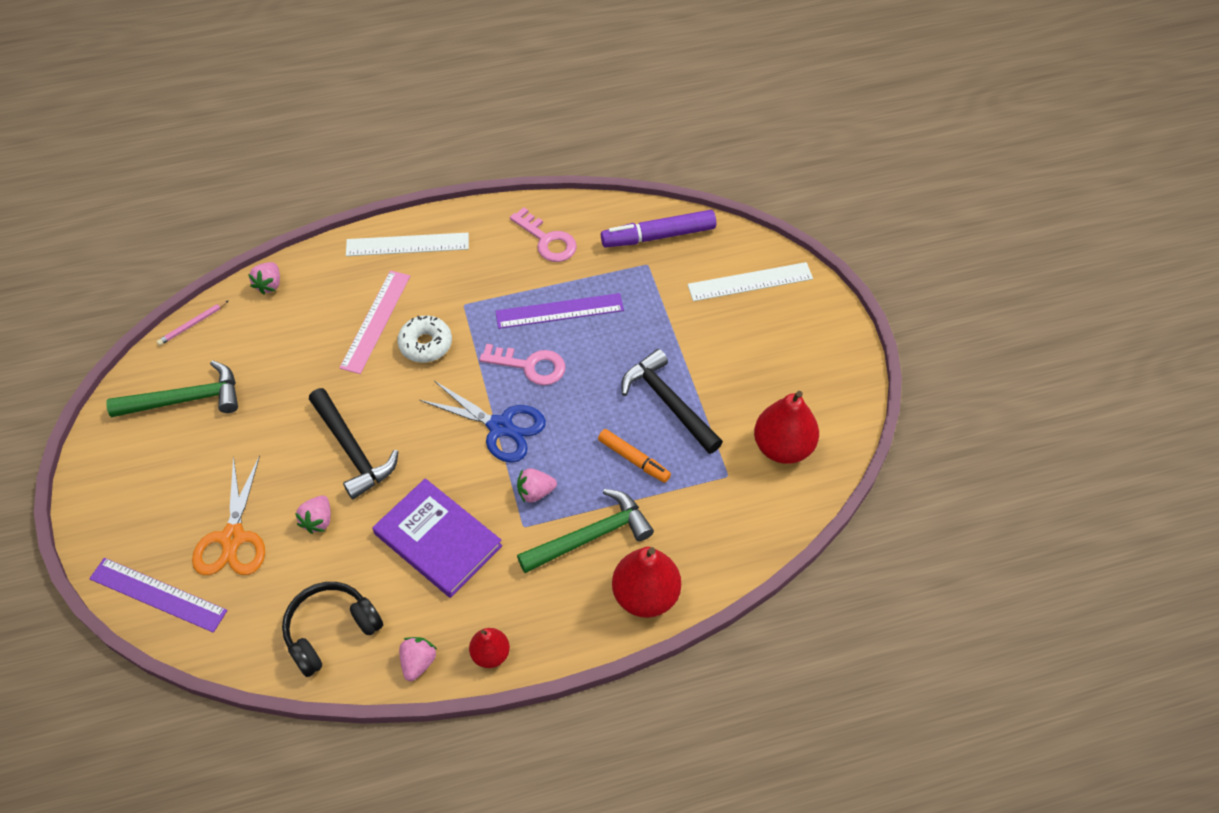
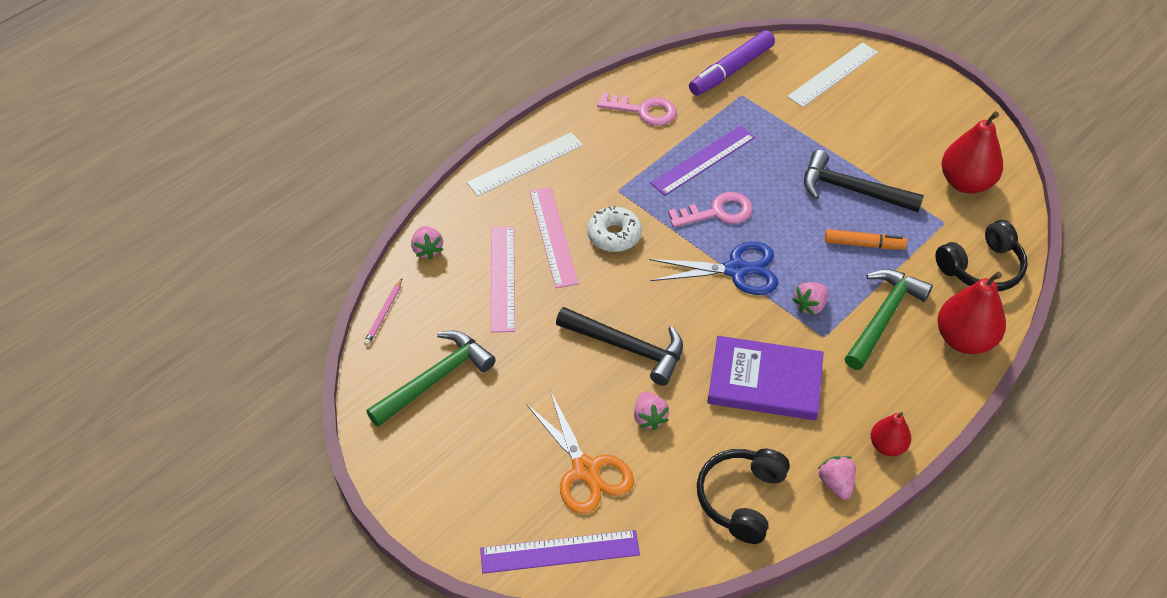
camera: 30 degrees left, 5 degrees down
(306, 338) = (503, 278): none -> pink ruler
(723, 536) = (981, 267): none -> black headphones

